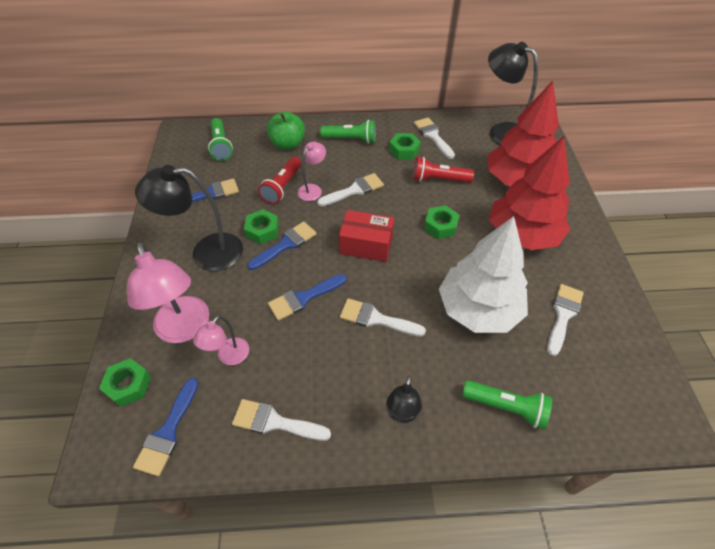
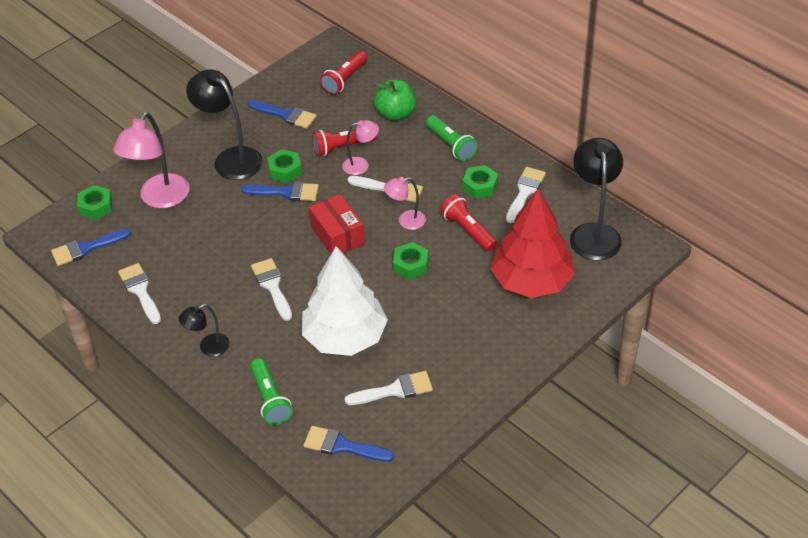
camera: 50 degrees right, 5 degrees down
(221, 146) = (344, 79): green flashlight -> red flashlight
(229, 357) = (162, 235): pink lamp -> pink lamp (406, 221)
(303, 298) = (248, 236): blue brush -> blue brush (342, 446)
(522, 234) = (462, 321): red tree -> none

